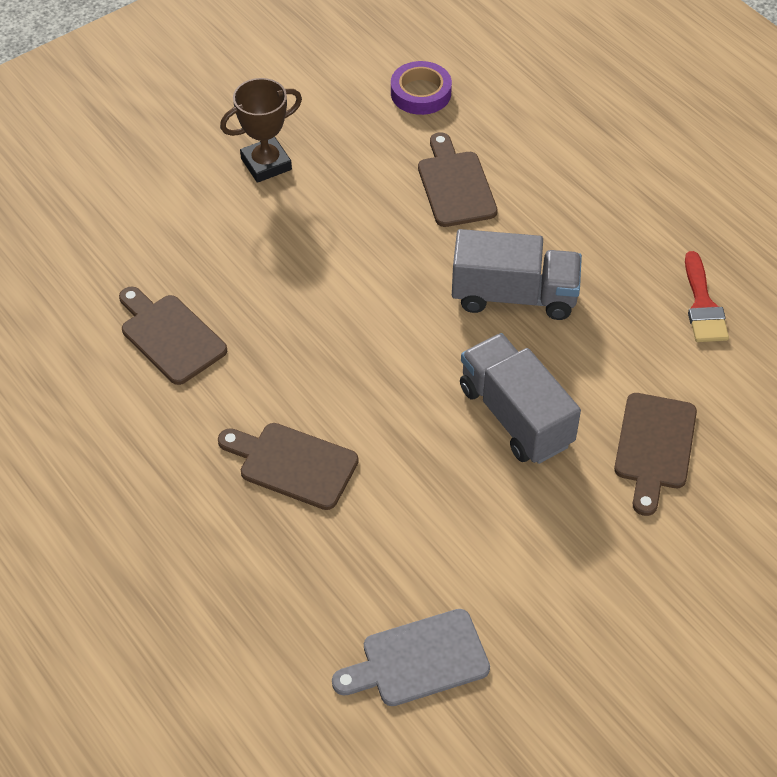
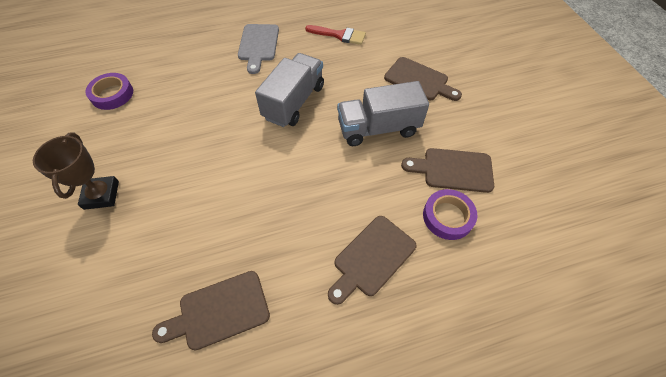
camera: 70 degrees left, 5 degrees up
(393, 539) = (447, 217): none -> purple tape
(418, 660) = (539, 231): grey cutting board -> grey cutting board (258, 45)
(455, 185) = (196, 101): brown cutting board -> brown cutting board (453, 170)

